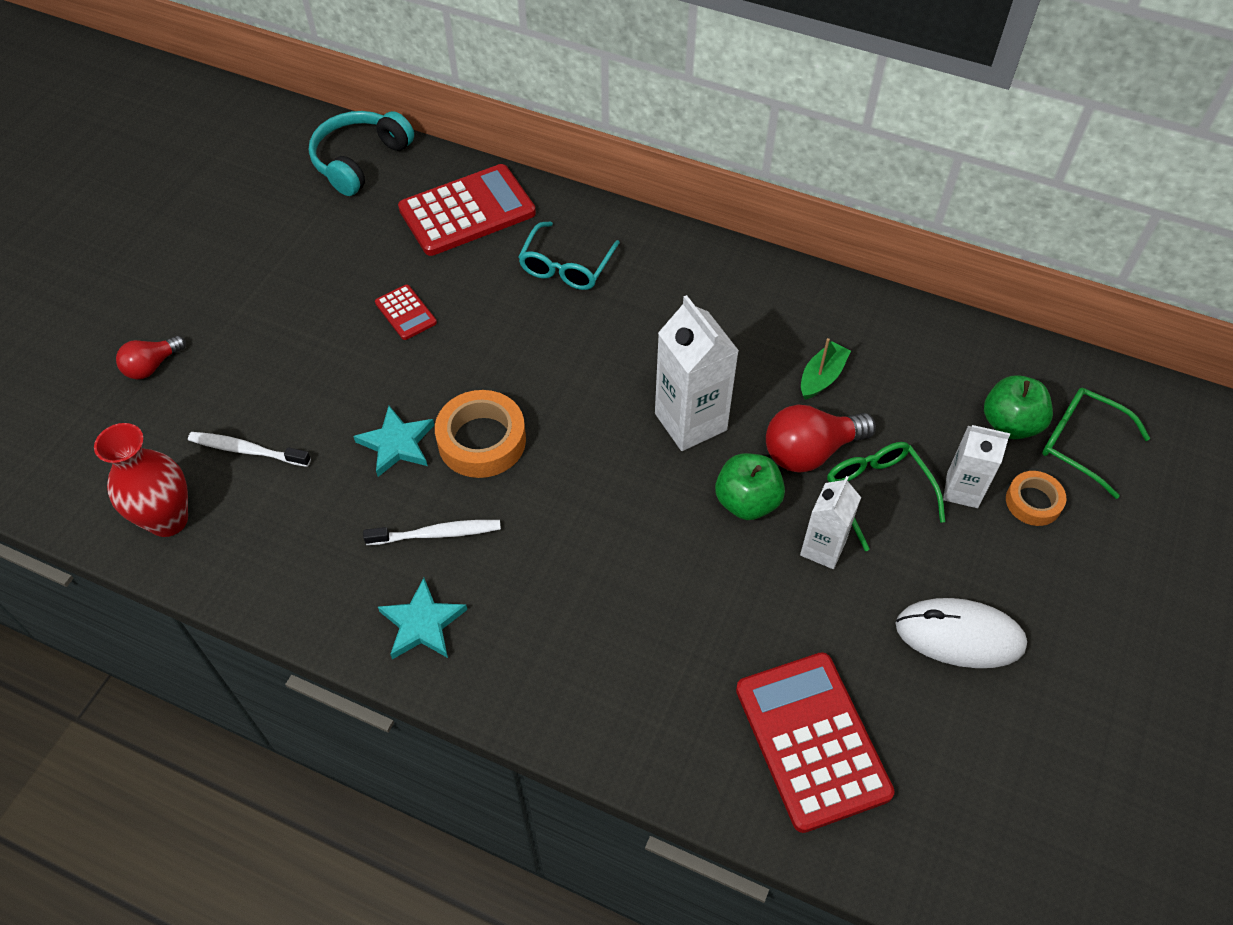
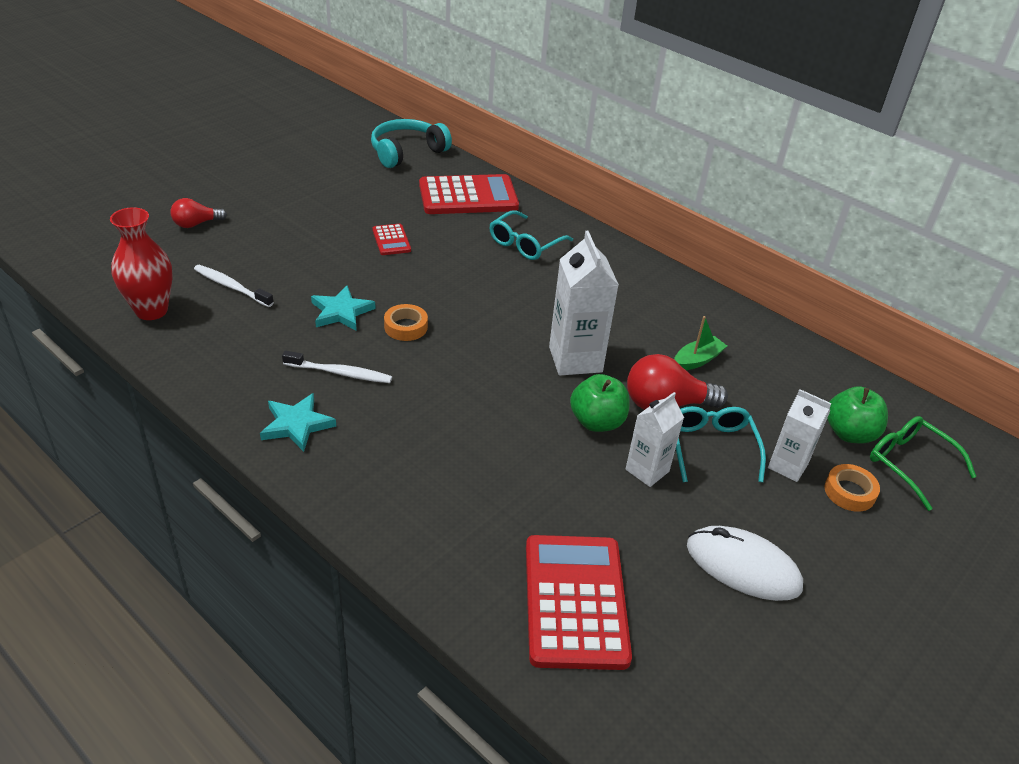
camera: 15 degrees right, 15 degrees down
(482, 440) = (406, 327): orange tape -> orange tape, size x0.60
(877, 493) = (711, 447): green glasses -> turquoise glasses

